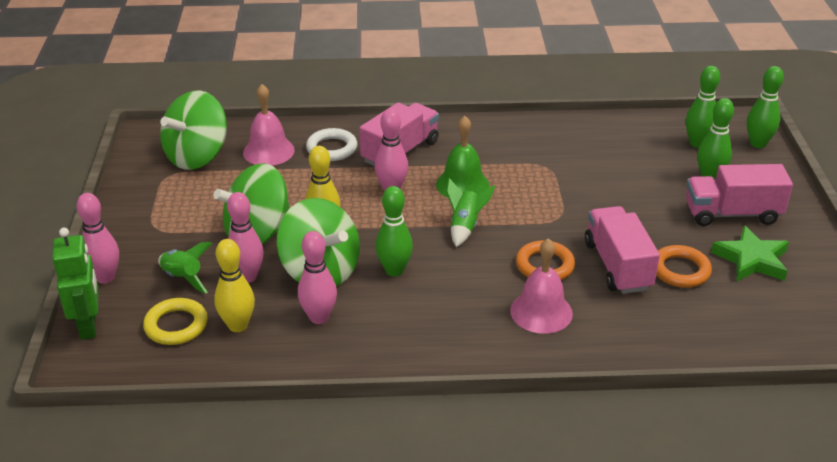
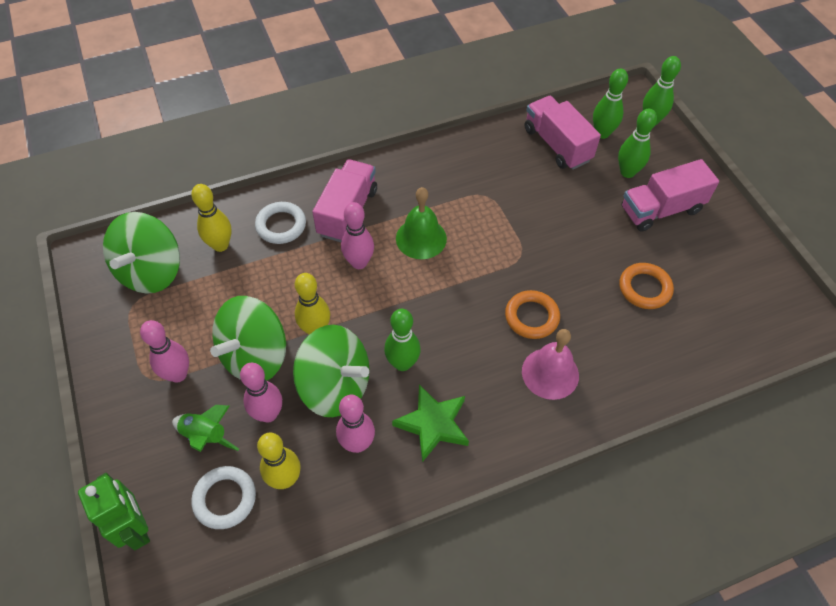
camera: 20 degrees left, 20 degrees up
(105, 277) = (126, 460): pink bowling pin -> pink bowling pin (178, 374)
(176, 325) = (225, 499): yellow ring -> white ring
(268, 151) = (220, 245): pink bell -> yellow bowling pin
(465, 227) = (444, 290): green rocket -> none
(617, 266) = (592, 299): pink truck -> pink truck (557, 145)
(752, 260) = (696, 259): green star -> green star (433, 424)

